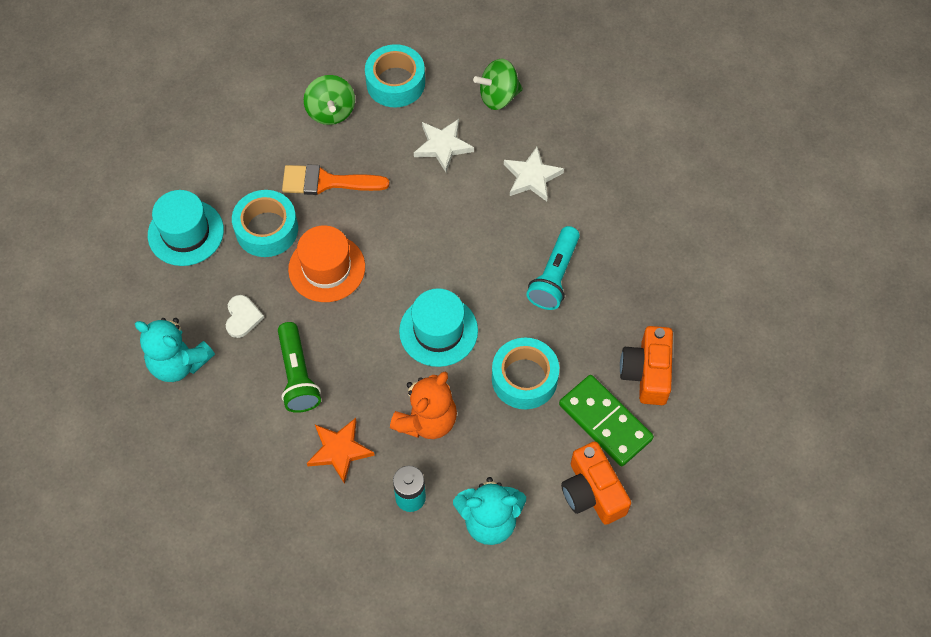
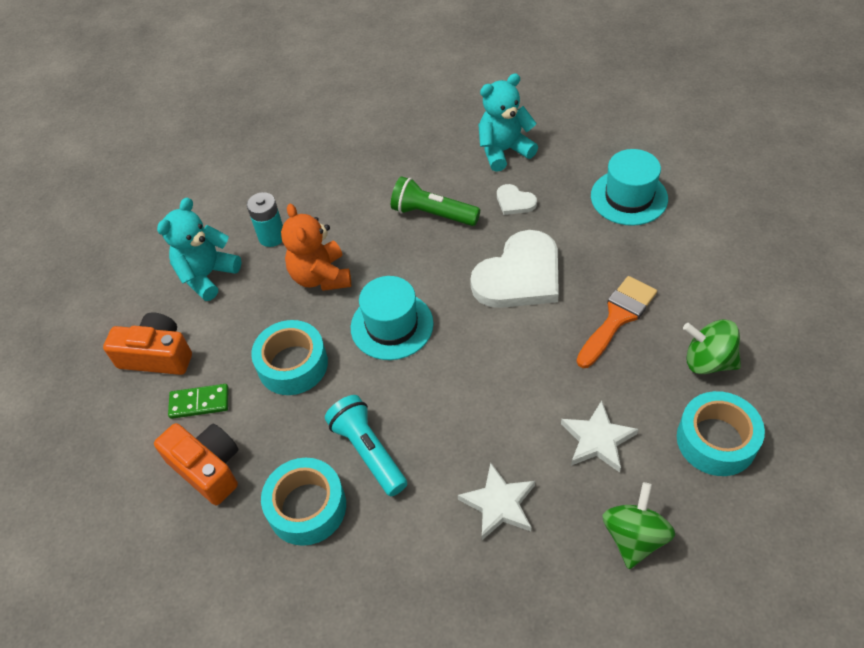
camera: 130 degrees right, 10 degrees down
(267, 229) = (593, 251): turquoise tape -> turquoise tape (307, 507)
(327, 268) = (519, 276): orange hat -> white heart
(339, 450) = (348, 212): orange star -> none
(605, 422) = (199, 403): green domino -> green domino, size x0.60

